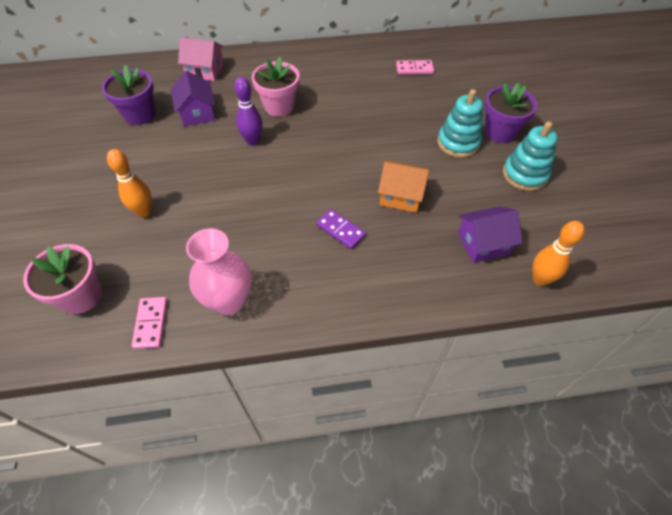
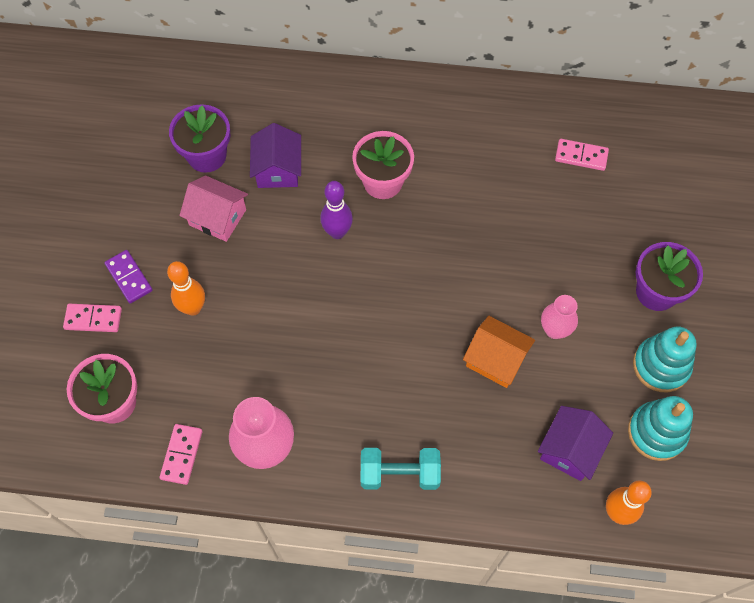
camera: 15 degrees right, 10 degrees up
(55, 237) = (93, 319): none -> pink domino
(205, 71) = (300, 96): pink house -> pink house (217, 217)
(340, 230) = (410, 390): purple domino -> purple domino (129, 277)
(351, 293) = (399, 473): none -> turquoise dumbbell
(438, 168) = (555, 329): none -> pink vase
(458, 143) = (595, 296): turquoise stacking toy -> turquoise stacking toy (656, 432)
(483, 243) = (570, 450): purple house -> purple house turned 60 degrees counterclockwise

